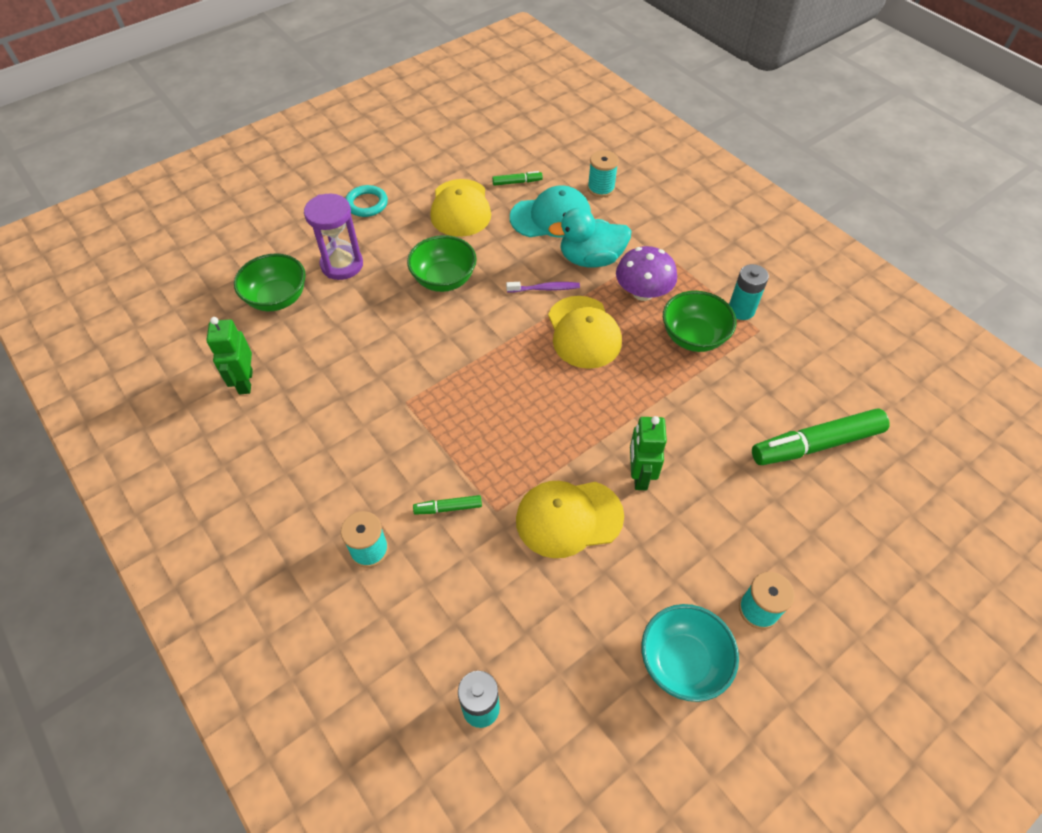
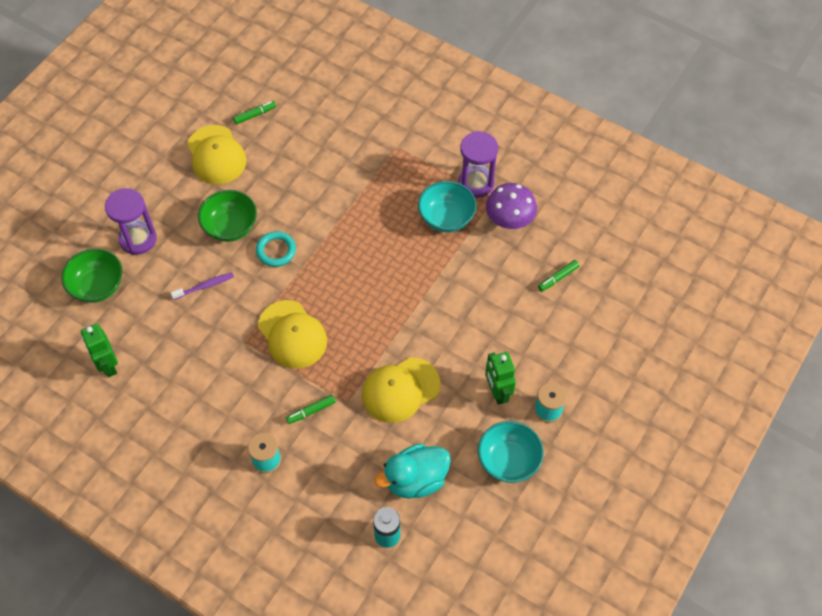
camera: 20 degrees left, 5 degrees up
(366, 204) = (132, 174): turquoise ring -> turquoise ring (276, 251)
(545, 289) = (316, 210): purple toothbrush -> purple toothbrush (205, 286)
(551, 217) = (297, 141): turquoise cap -> none
(583, 332) = (360, 240): yellow cap -> yellow cap (292, 334)
(590, 259) = (343, 172): turquoise duck -> turquoise duck (415, 480)
(601, 188) = (329, 101): turquoise spool -> none
(639, 475) = (440, 342): green robot -> green robot (497, 392)
(643, 292) = (395, 190): purple mushroom -> purple mushroom (509, 219)
(693, 337) = (446, 218): green bowl -> turquoise bowl
(741, 310) = (476, 183): turquoise battery -> purple hourglass
(816, 444) = (558, 278): green marker -> green marker, size x0.46

